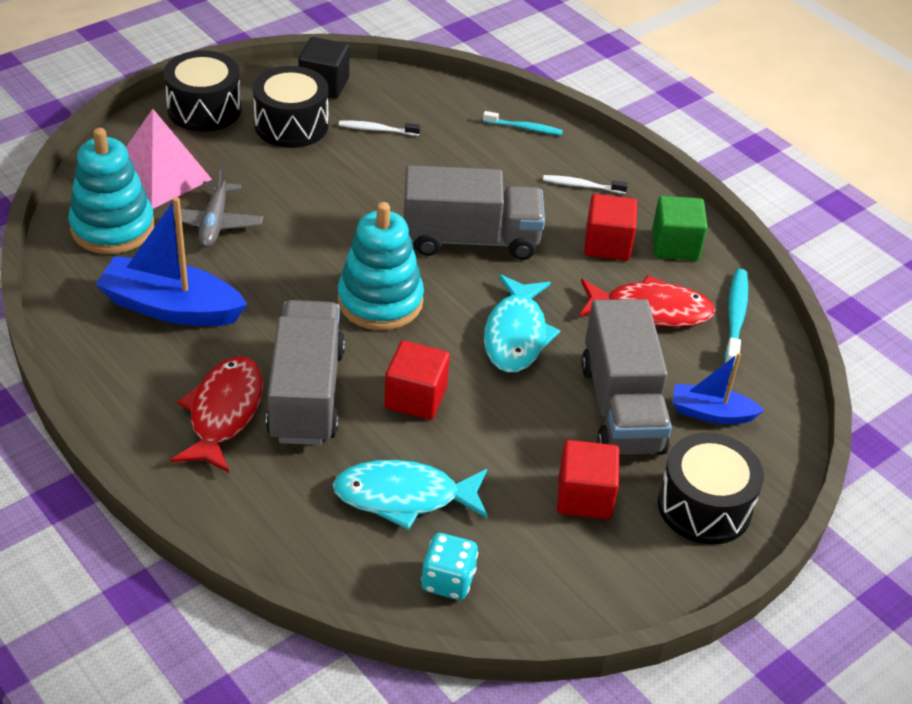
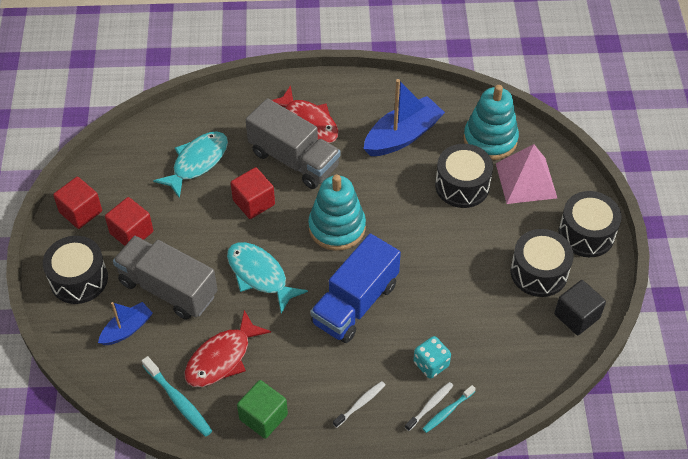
camera: 130 degrees right, 10 degrees up
(214, 223) = (462, 186): grey plane -> black drum
(377, 130) = (503, 318): white toothbrush -> white toothbrush (430, 406)
(448, 581) = (138, 152): turquoise dice -> turquoise dice (431, 364)
(470, 239) = (355, 303): grey truck -> blue truck
(607, 244) = (294, 377): red cube -> red cube (81, 212)

